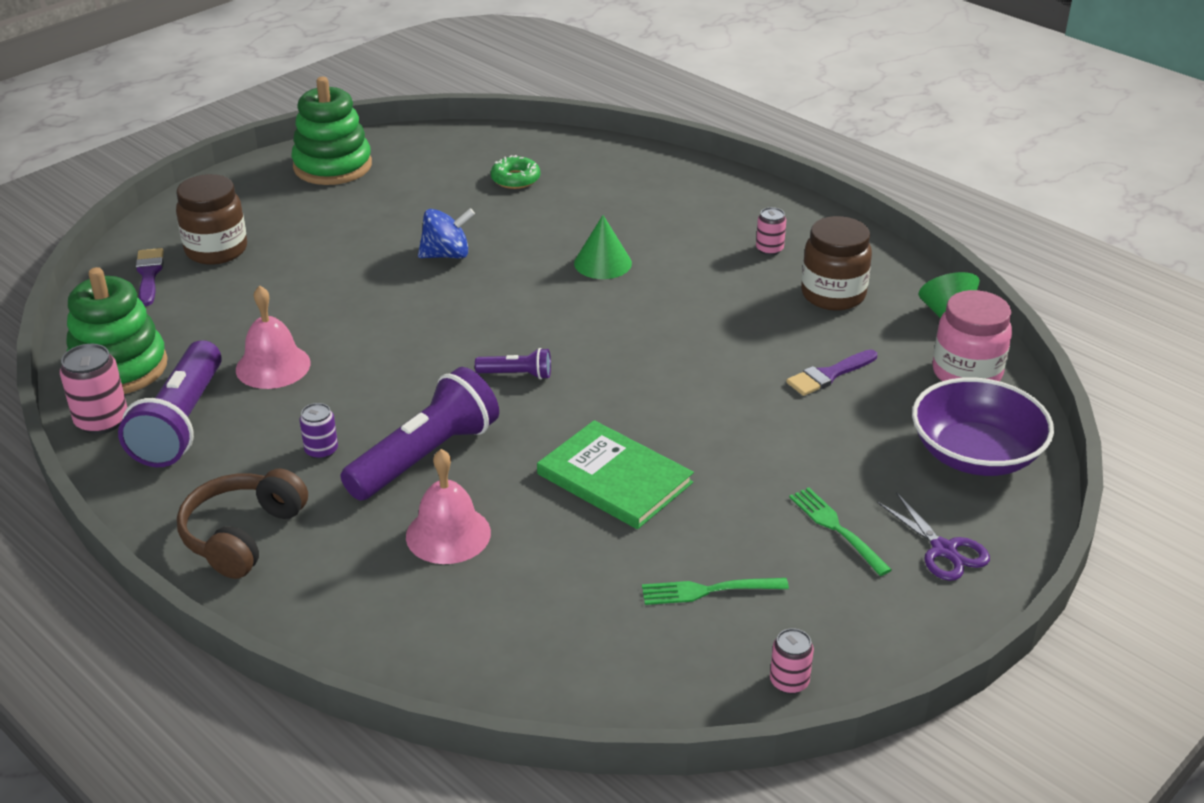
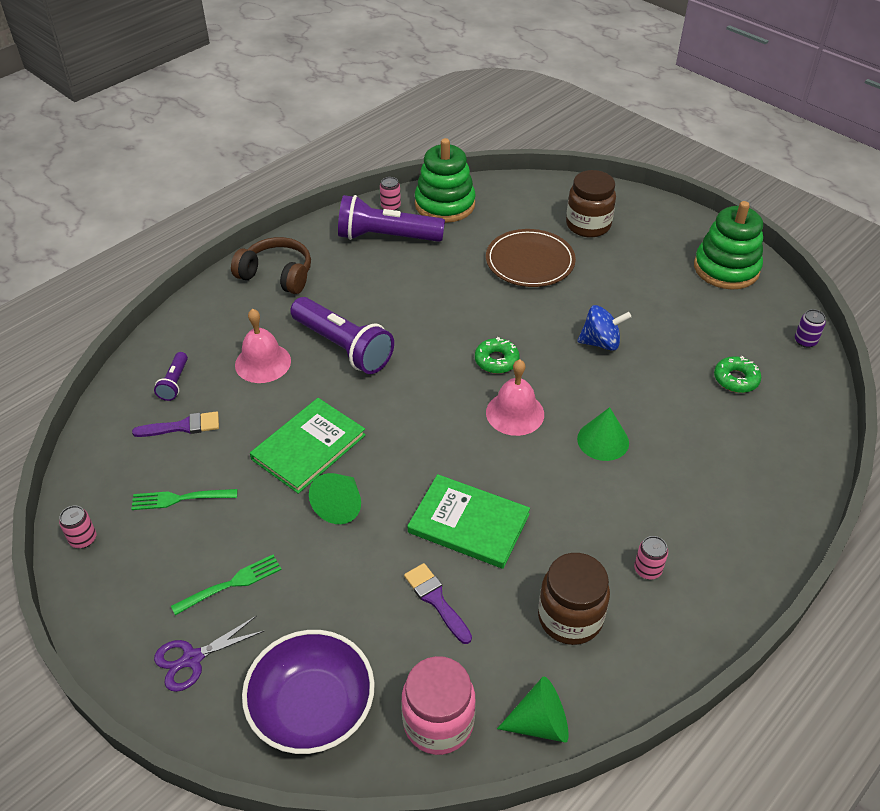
camera: 90 degrees right, 10 degrees up
(102, 421) = (390, 206): pink can -> pink can, size x0.61
(149, 274) = (553, 200): purple brush -> purple brush (183, 426)
(273, 366) = (447, 267): pink bell -> pink bell (515, 413)
(279, 298) = (530, 261): none -> brown plate
(321, 451) = (354, 299): purple can -> purple can (805, 341)
(447, 255) = (600, 342): blue spinning top -> blue spinning top turned 75 degrees counterclockwise
(468, 329) = (496, 360): none -> green donut
(517, 374) = (437, 390): purple flashlight -> purple flashlight (175, 383)
(709, 447) = (340, 505): none -> green cone
(709, 590) = (181, 498): green fork -> green fork turned 90 degrees counterclockwise
(725, 353) = (468, 523): none -> green book

